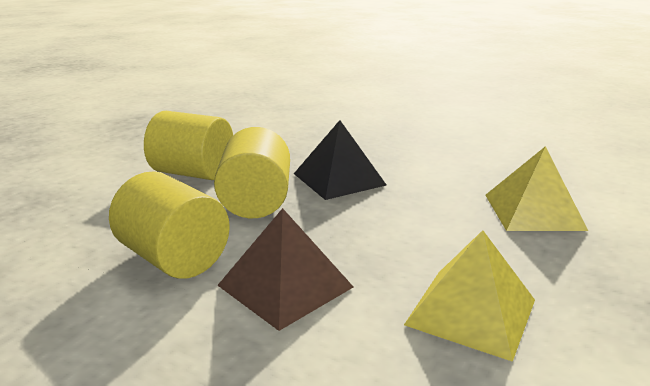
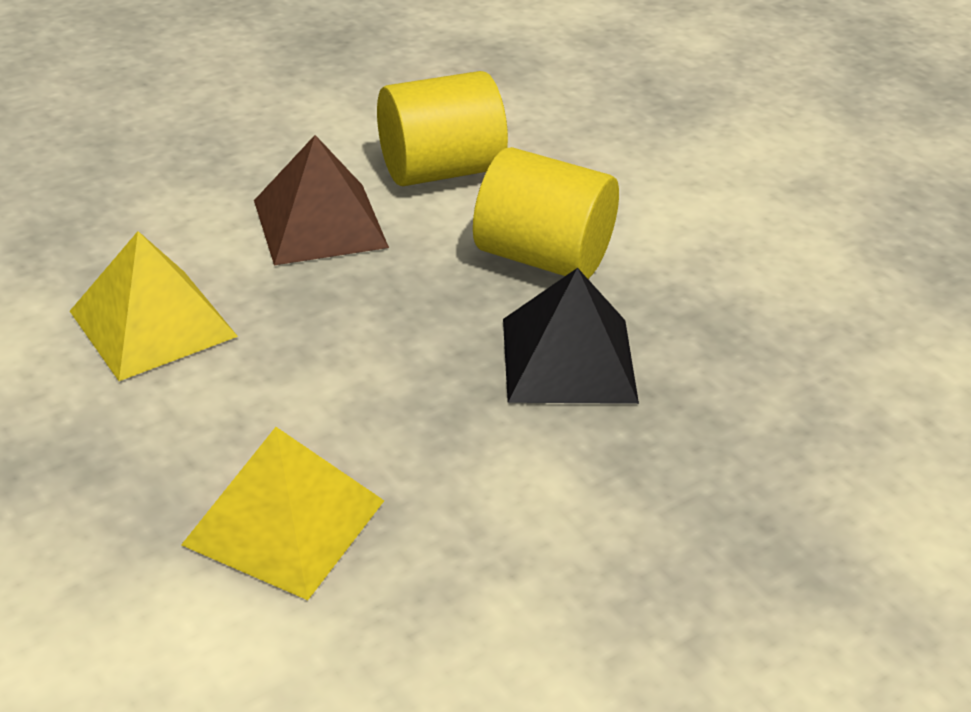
camera: 115 degrees right, 15 degrees up
(193, 173) = (689, 227): yellow cylinder -> none

